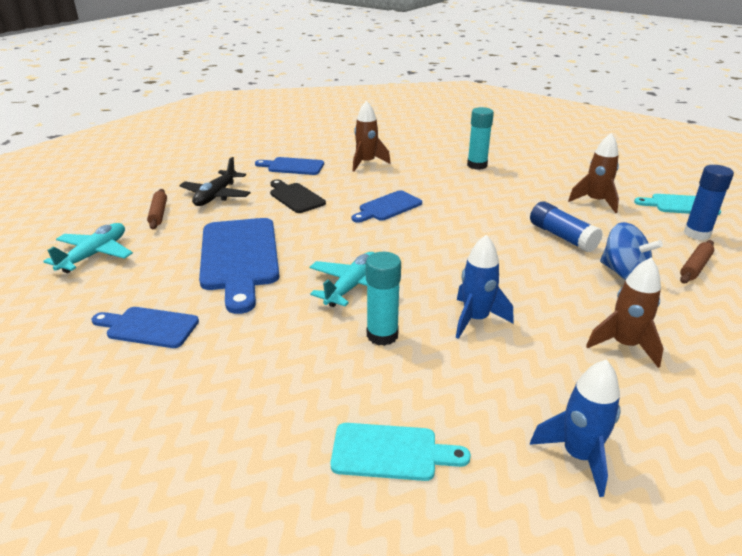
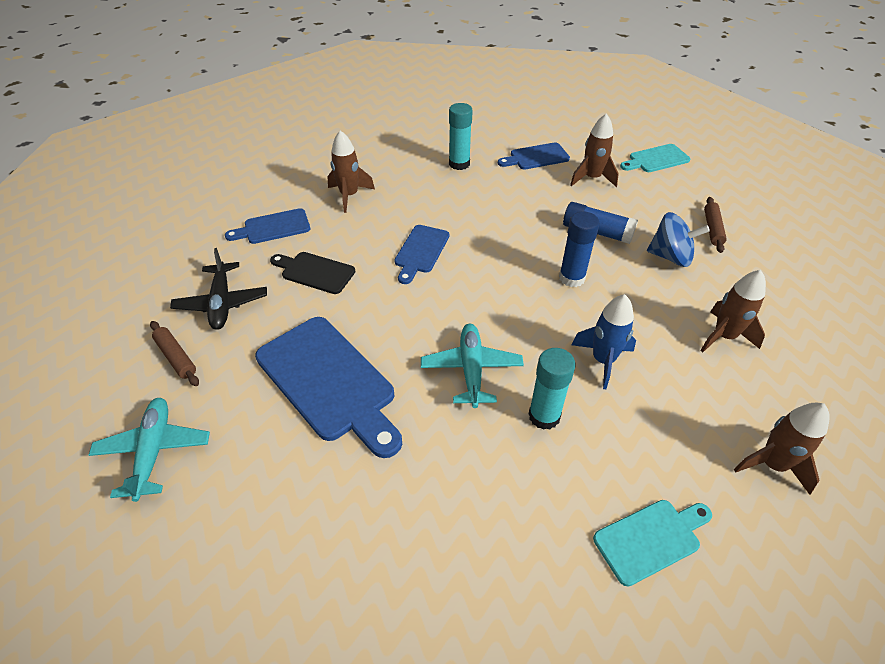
camera: 30 degrees left, 15 degrees up
(148, 327) = (316, 519): blue cutting board -> blue cutting board (536, 157)
(578, 456) = (772, 464): blue rocket -> brown rocket
(697, 234) = (689, 190): blue glue stick -> blue glue stick (571, 278)

